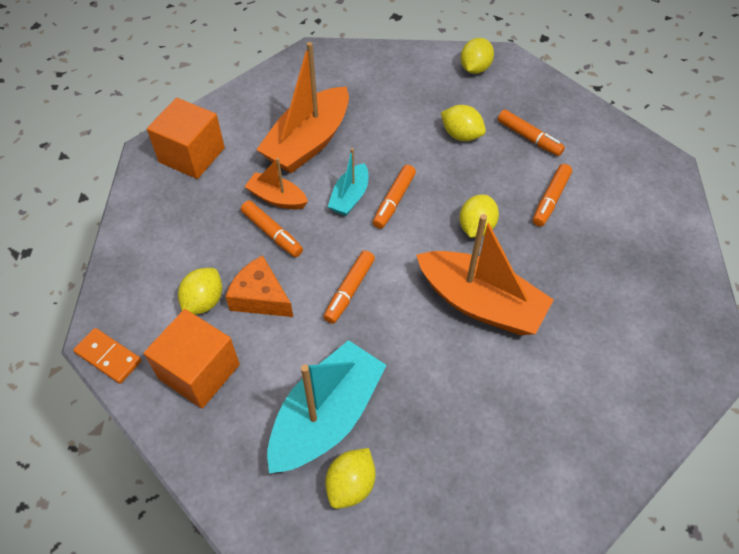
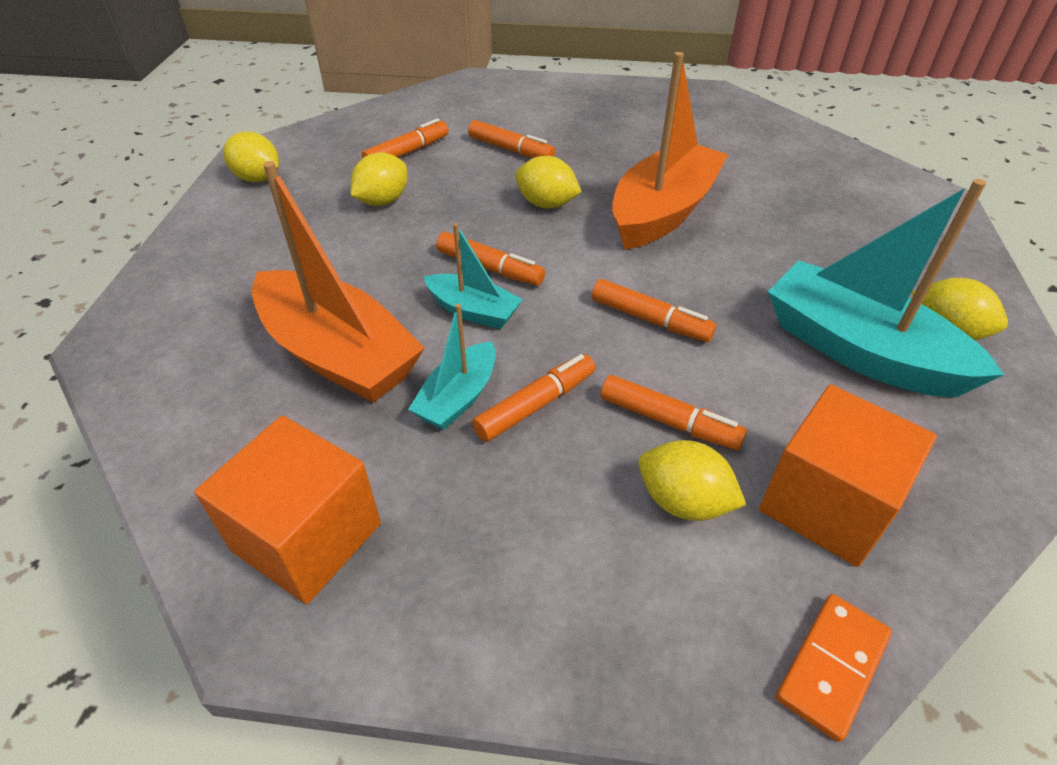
camera: 85 degrees left, 10 degrees down
(260, 297) = (668, 421): orange cheese -> orange marker
(277, 198) = (458, 397): orange boat -> turquoise boat

